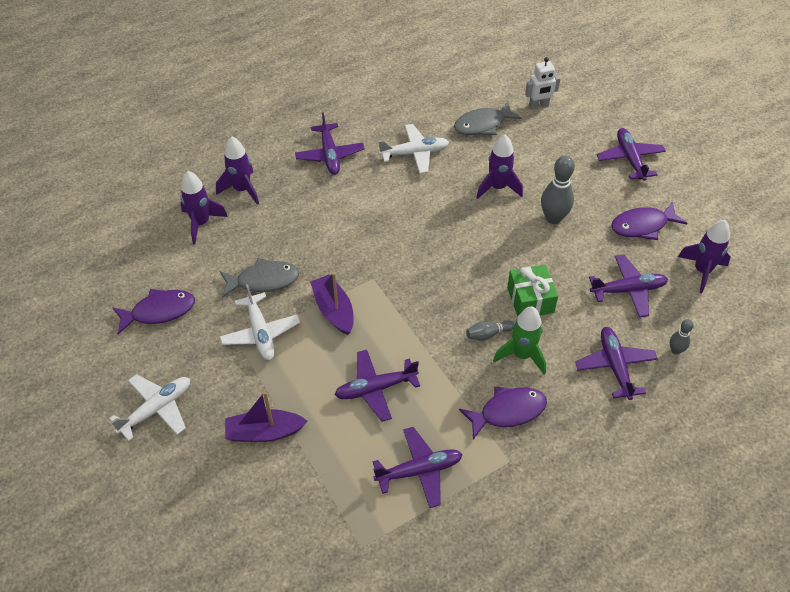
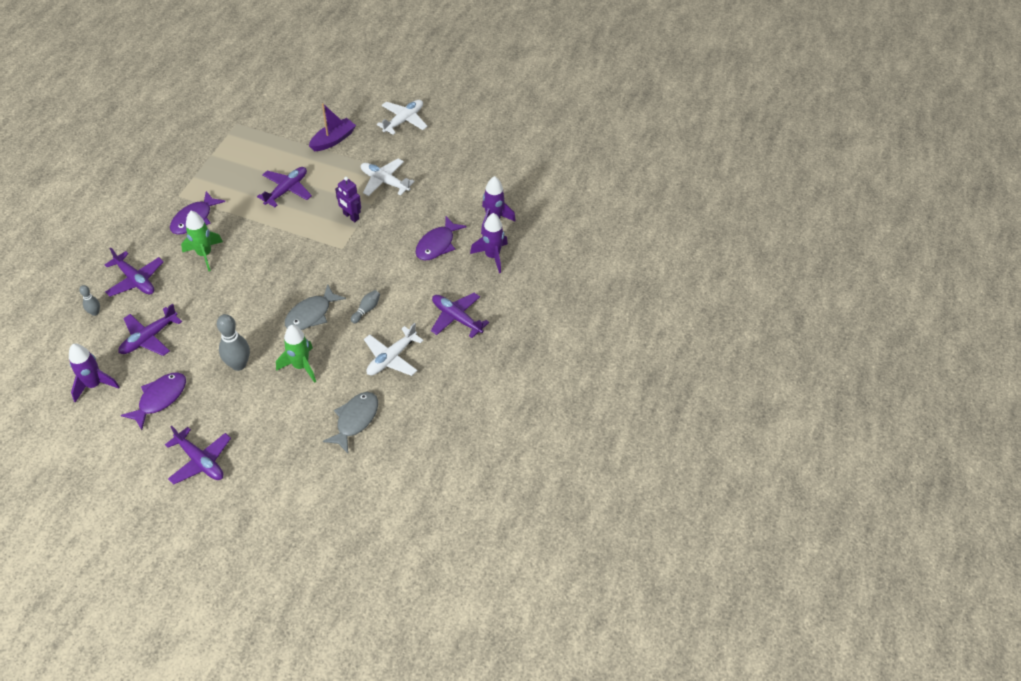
camera: 140 degrees right, 0 degrees up
(157, 409) = (404, 120): white plane -> white plane turned 150 degrees counterclockwise
(159, 311) = (458, 161): purple fish -> purple fish (437, 244)
(263, 280) = (413, 209): grey fish -> grey fish (311, 314)
(334, 310) = (351, 216): purple boat -> purple robot
(419, 470) = (229, 166): purple plane -> none
(488, 334) = (236, 255): grey bowling pin -> grey bowling pin (366, 310)
(498, 187) = (301, 366): purple rocket -> green rocket
(530, 300) = (220, 292): green gift -> none
(538, 106) = (318, 472): white robot -> none

